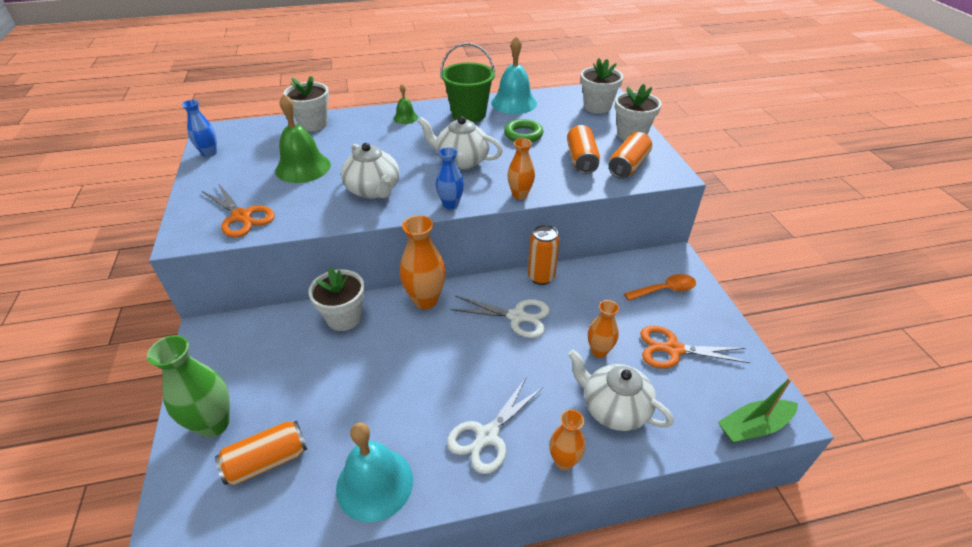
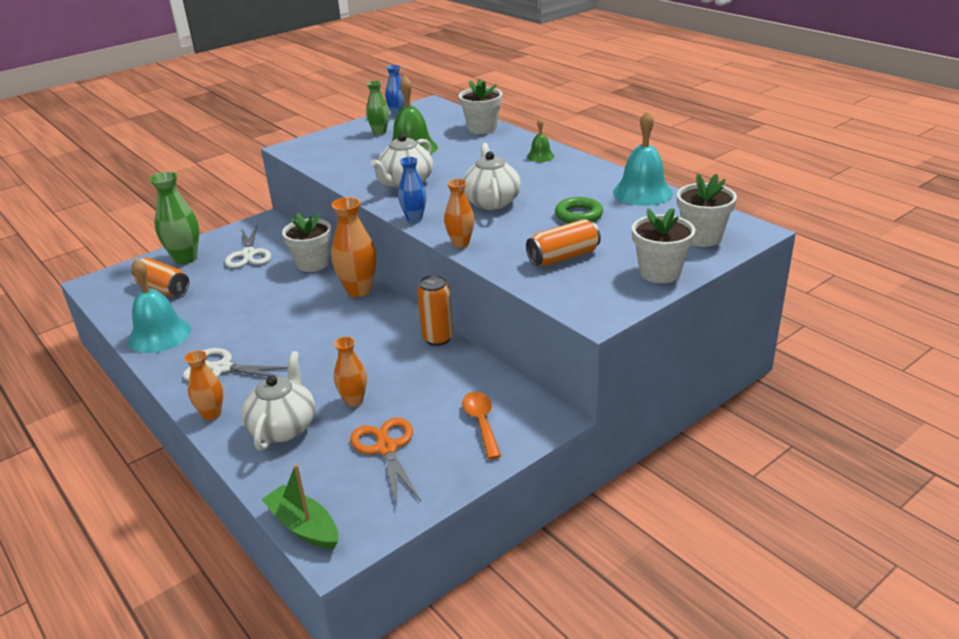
camera: 65 degrees right, 10 degrees down
(236, 174) = (379, 132): none -> green vase
(241, 216) = (328, 154): orange scissors -> none
(468, 114) = (585, 179): green bucket -> none
(517, 317) = (370, 341): white scissors -> white scissors (248, 254)
(628, 166) = (582, 286): orange can -> none
(665, 290) = (481, 423): orange spoon -> orange spoon turned 150 degrees counterclockwise

